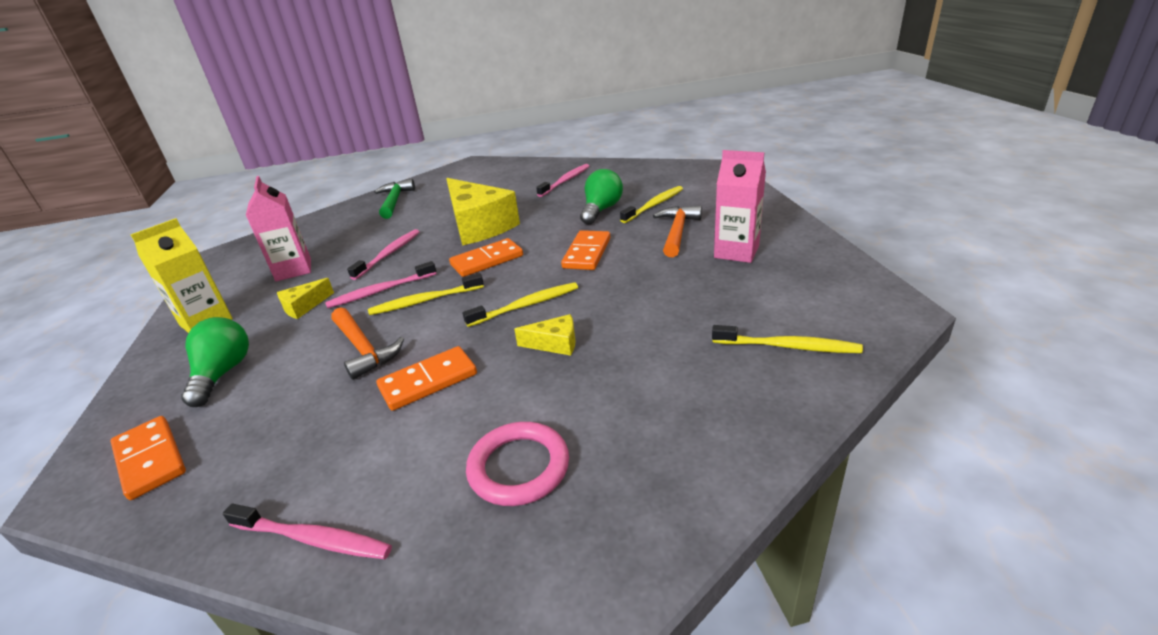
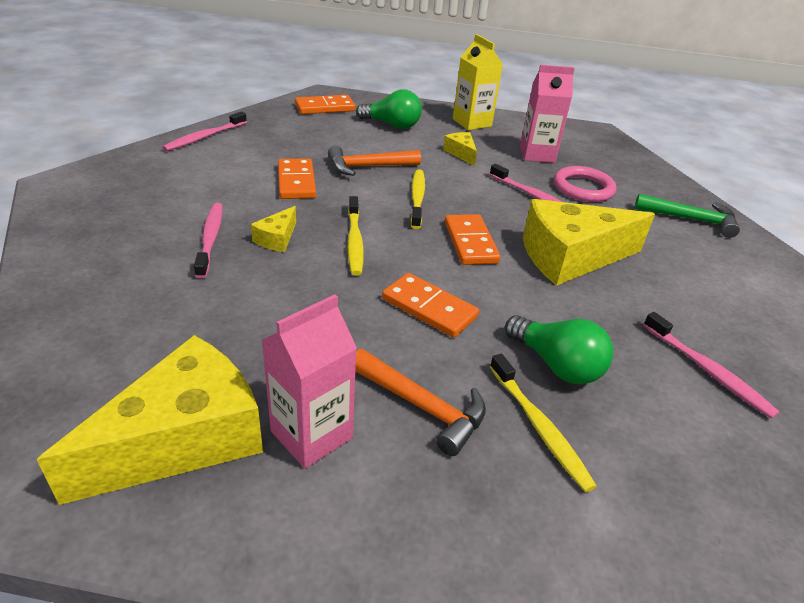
camera: 105 degrees right, 5 degrees up
(380, 291) = (457, 183): pink toothbrush -> pink toothbrush (210, 239)
(519, 467) = (169, 193): pink ring -> pink ring (583, 188)
(788, 346) = (102, 360): yellow toothbrush -> none
(793, 284) = (183, 439): none -> yellow cheese

